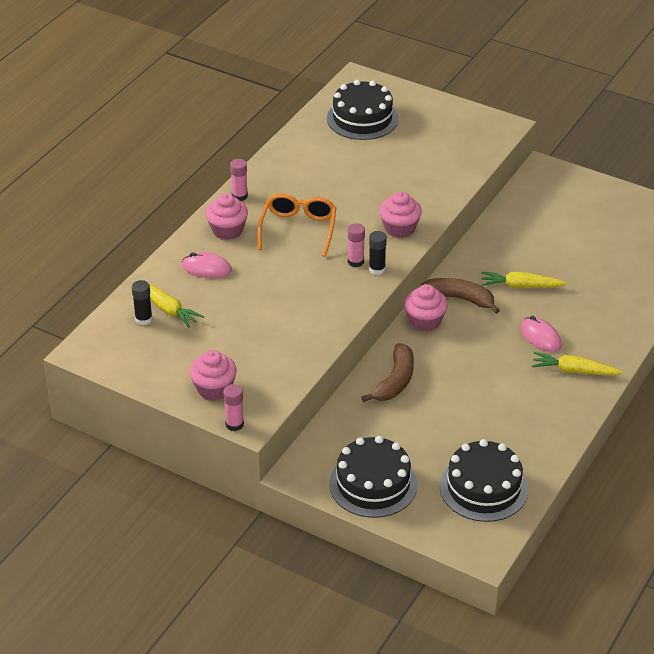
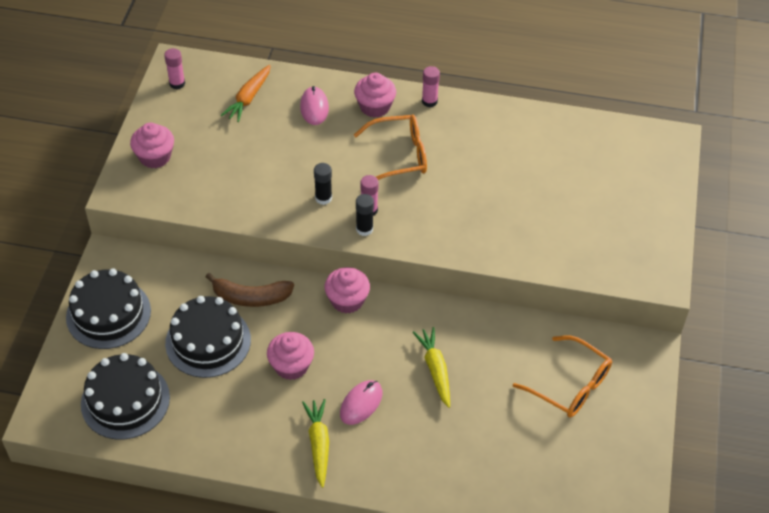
camera: 70 degrees right, 10 degrees up
(143, 319) = (229, 87): black glue stick -> black glue stick (323, 198)
(167, 309) = (249, 98): yellow carrot -> orange carrot
(234, 424) = (113, 182): pink glue stick -> pink glue stick (177, 83)
(362, 118) = (604, 159): black cake -> black cake (208, 341)
(399, 228) = (436, 232): pink cupcake -> pink cupcake (291, 366)
(459, 299) = (392, 320): brown banana -> none
(563, 218) = (570, 385): none -> orange glasses

